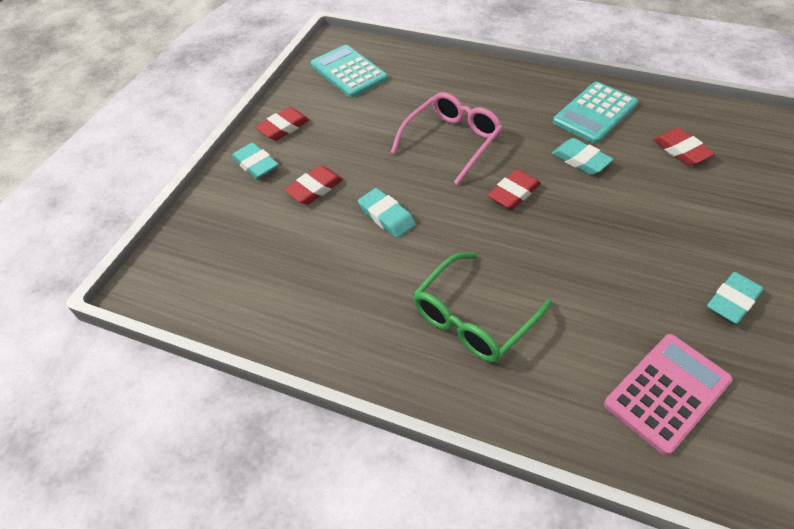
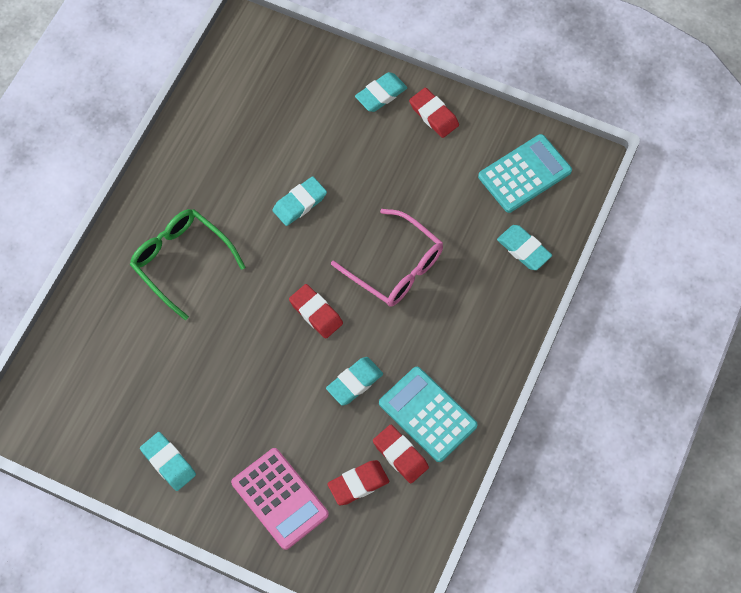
camera: 90 degrees right, 15 degrees up
(315, 188) = (342, 145): red eraser -> red eraser (400, 455)
(422, 69) = (523, 249): none -> turquoise eraser
(667, 392) = (96, 385): pink calculator -> pink calculator (280, 499)

